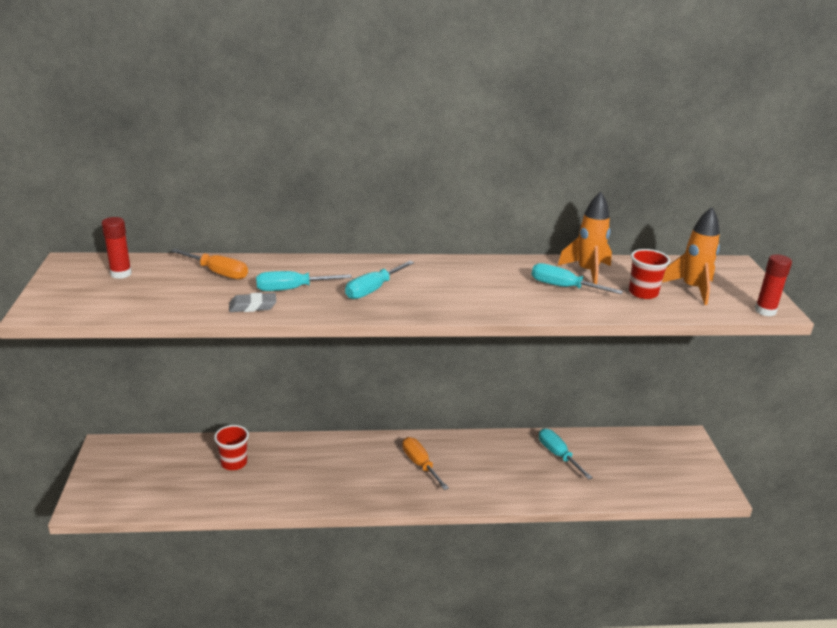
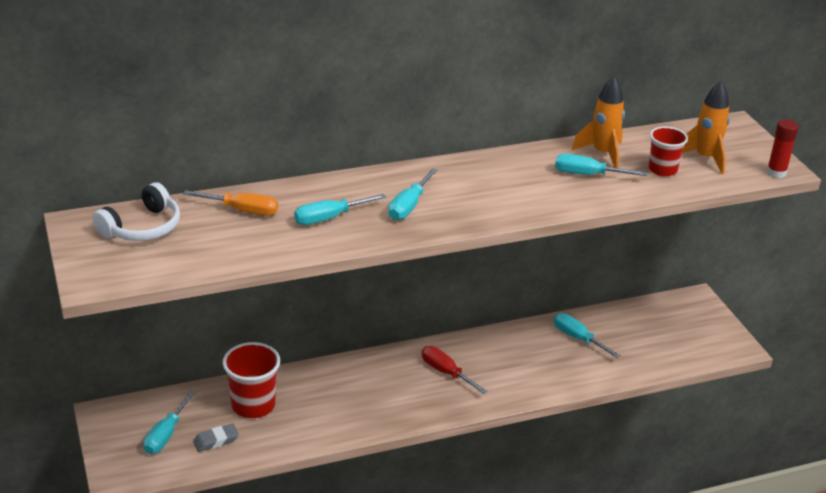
camera: 15 degrees left, 5 degrees up
(121, 274) = (142, 227): red glue stick -> white headphones
(145, 475) = (166, 435): none -> turquoise screwdriver
(234, 463) = (253, 405): red cup -> red cup, size x1.55
(253, 306) = (303, 244): grey eraser -> grey eraser (216, 440)
(420, 464) = (446, 372): orange screwdriver -> red screwdriver

